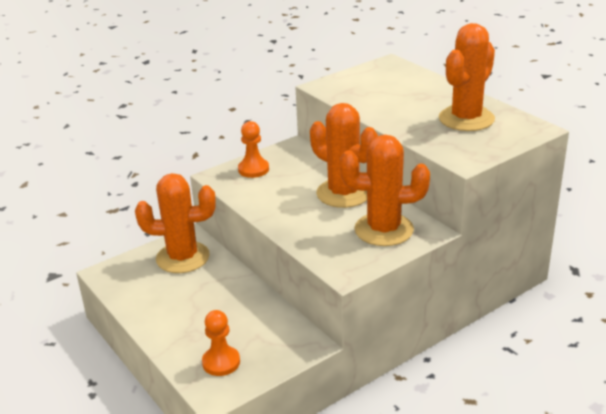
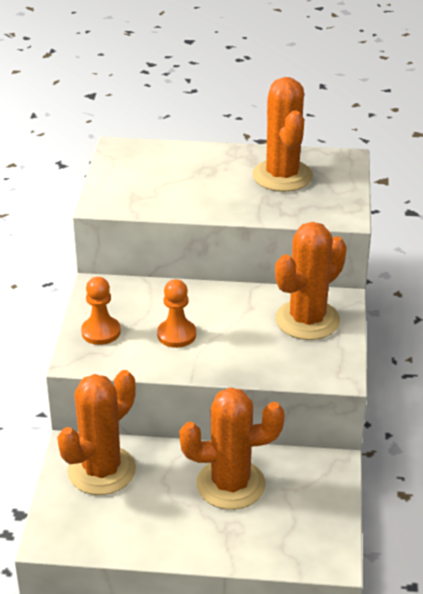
camera: 50 degrees left, 5 degrees up
(221, 362) = (294, 532): orange pawn -> orange pawn (176, 335)
(343, 193) = (222, 307): orange cactus -> orange cactus (230, 484)

